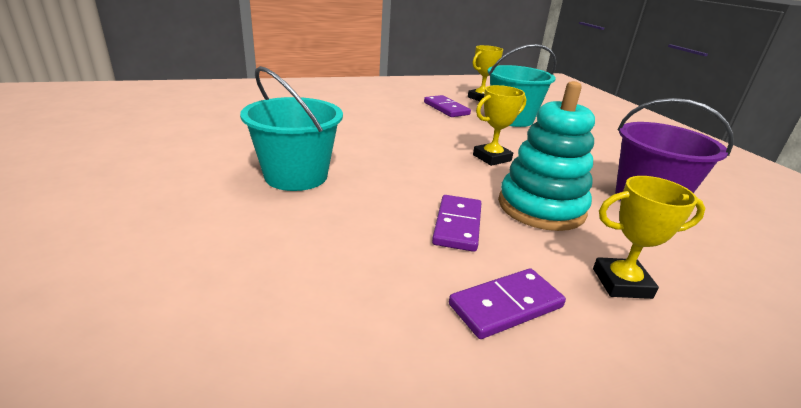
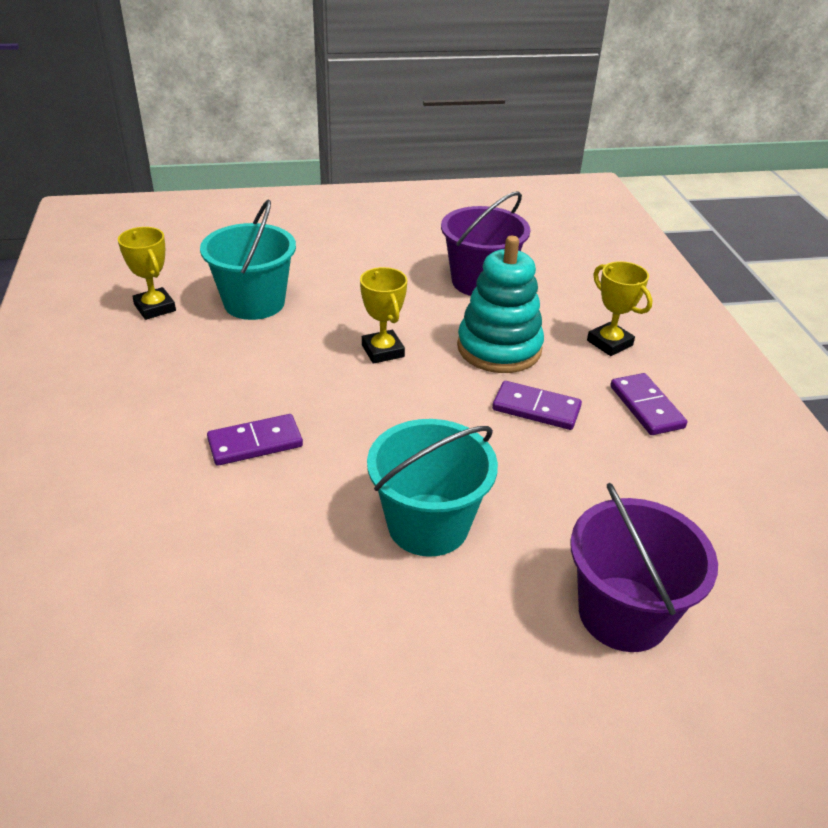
camera: 80 degrees left, 10 degrees up
(177, 262) = (623, 613): none -> purple bucket
(446, 108) = (195, 352): purple domino -> purple domino (255, 443)
(621, 283) = (609, 343): yellow trophy -> yellow trophy turned 45 degrees counterclockwise

